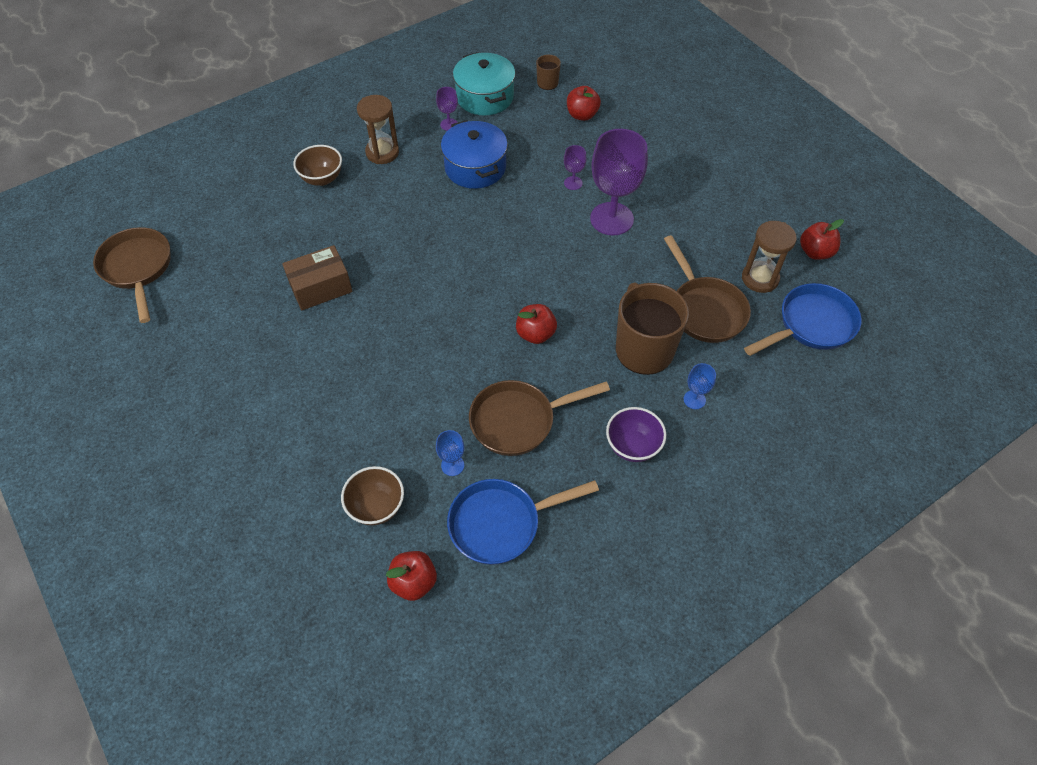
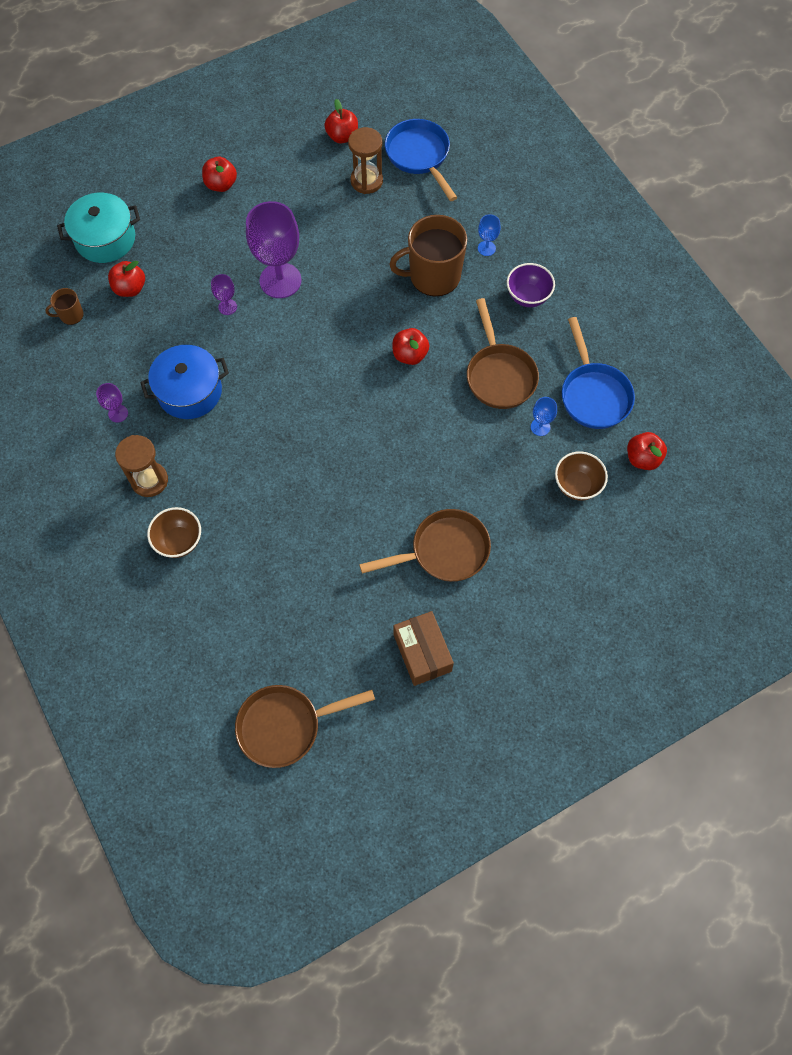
camera: 85 degrees left, 10 degrees up
(321, 287) = (334, 537): brown box -> brown box (422, 653)
(485, 97) = (80, 376): turquoise pot -> turquoise pot (105, 239)
(705, 309) = (396, 226): brown pan -> brown pan (444, 551)
(719, 162) = (221, 184): none -> red apple

